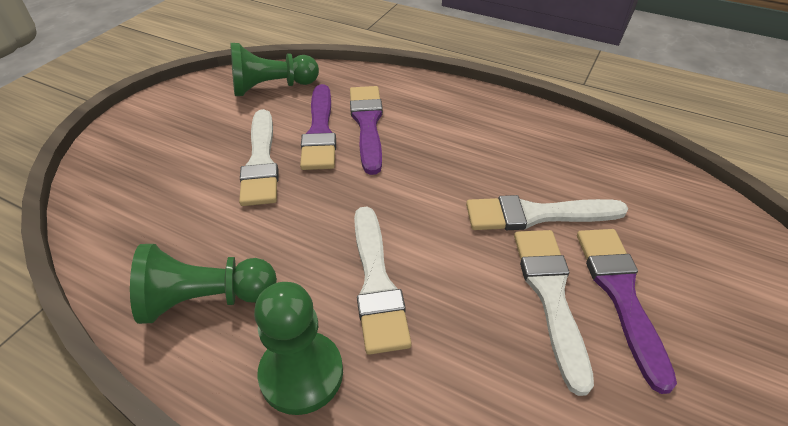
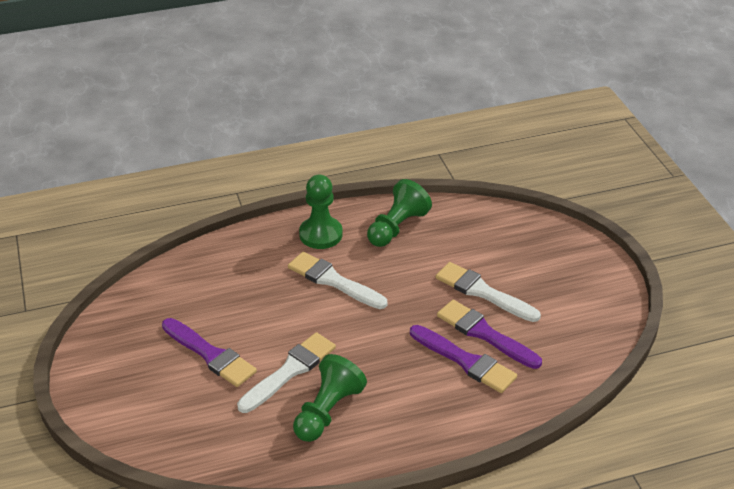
camera: 135 degrees right, 5 degrees down
(272, 87) = (573, 342): green pawn -> green pawn (327, 411)
(550, 295) = (245, 330): white brush -> none

